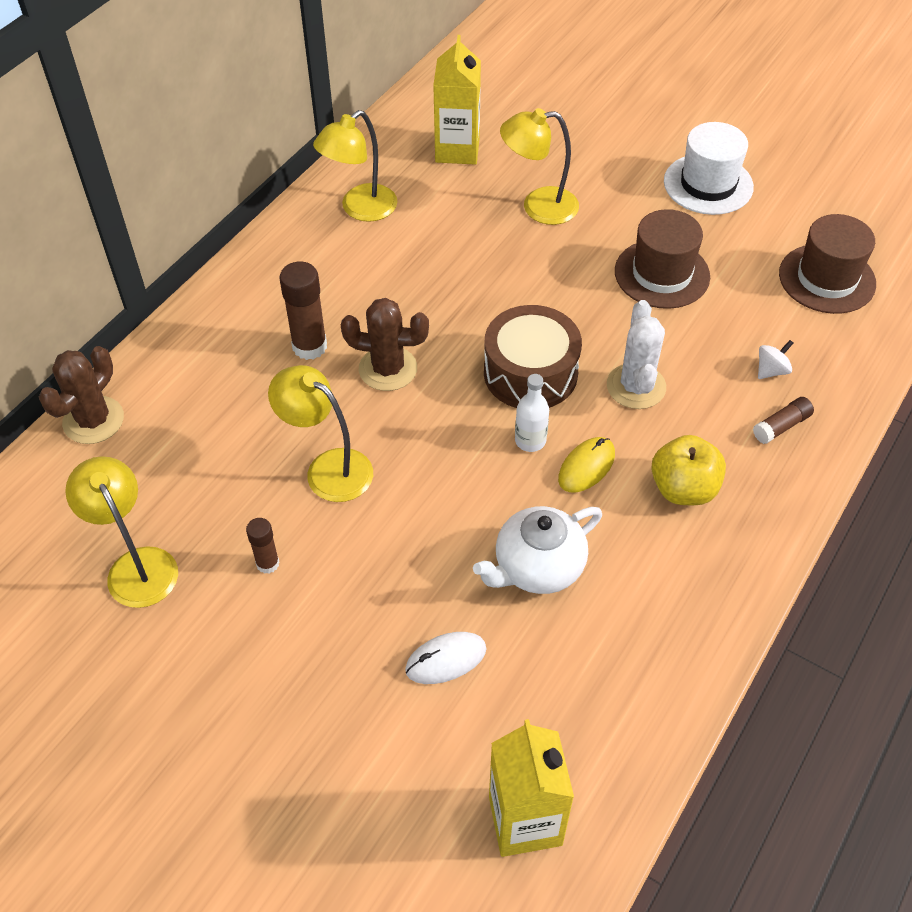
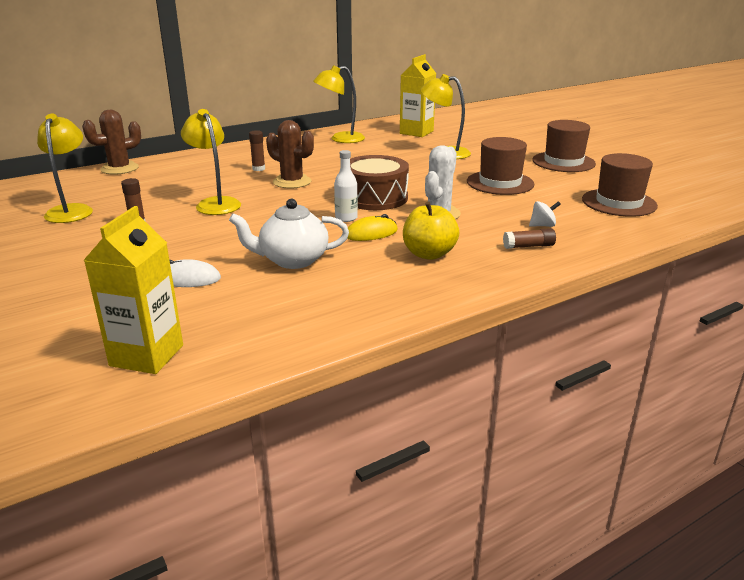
camera: 25 degrees right, 25 degrees down
(309, 346) = (258, 169): brown glue stick -> brown glue stick, size x0.58
(708, 184) = (563, 162): white hat -> brown hat

